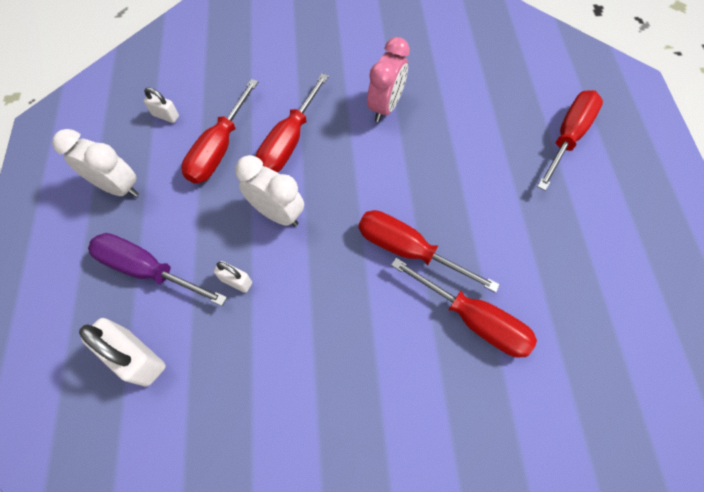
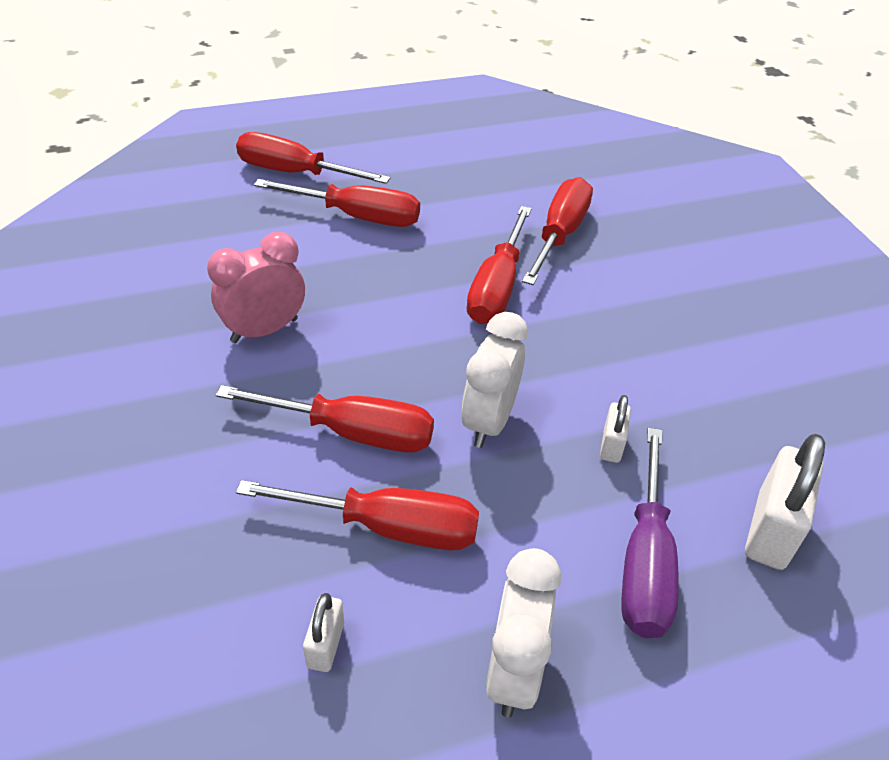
camera: 105 degrees left, 20 degrees down
(385, 107) = (264, 330): pink clock -> pink clock turned 45 degrees counterclockwise
(506, 170) = (357, 216): none -> red screwdriver

